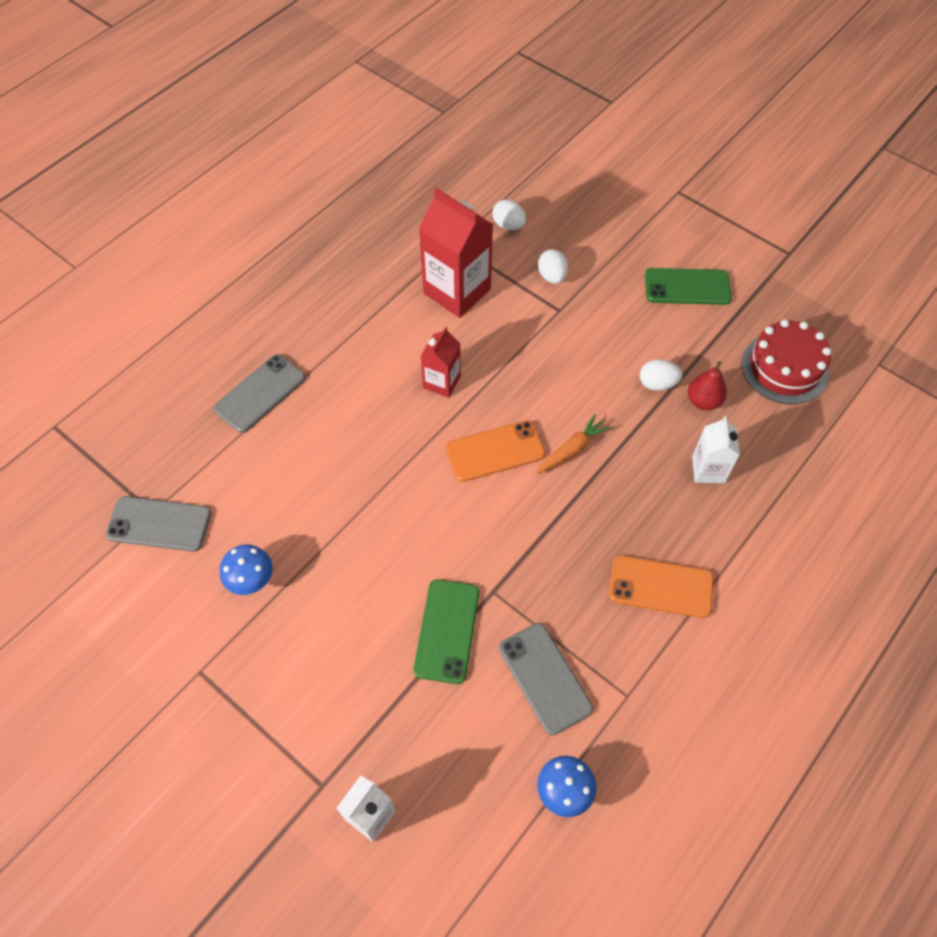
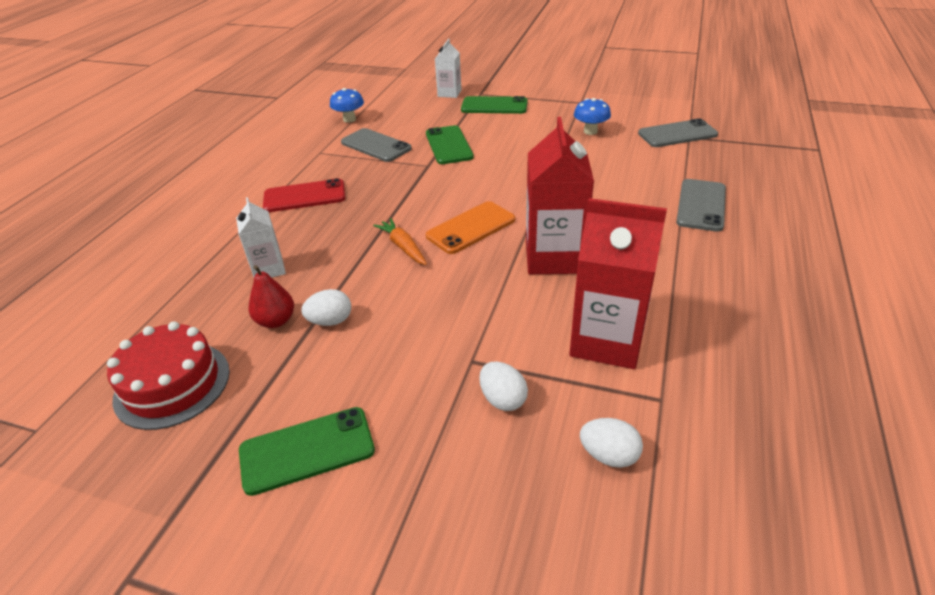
camera: 160 degrees right, 20 degrees down
(326, 724) = (494, 106): none -> green phone
(441, 382) = (554, 257): red carton -> red carton, size x1.79
(571, 450) = (403, 247): orange carrot -> orange carrot turned 120 degrees clockwise
(660, 586) = (304, 196): orange phone -> red phone

